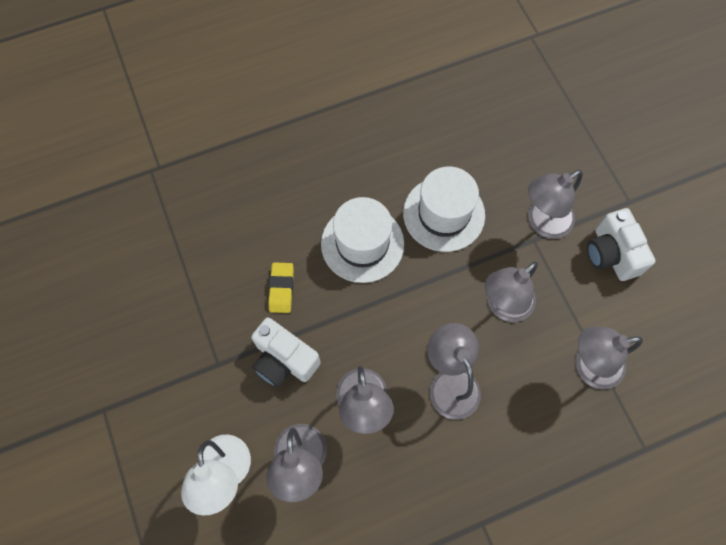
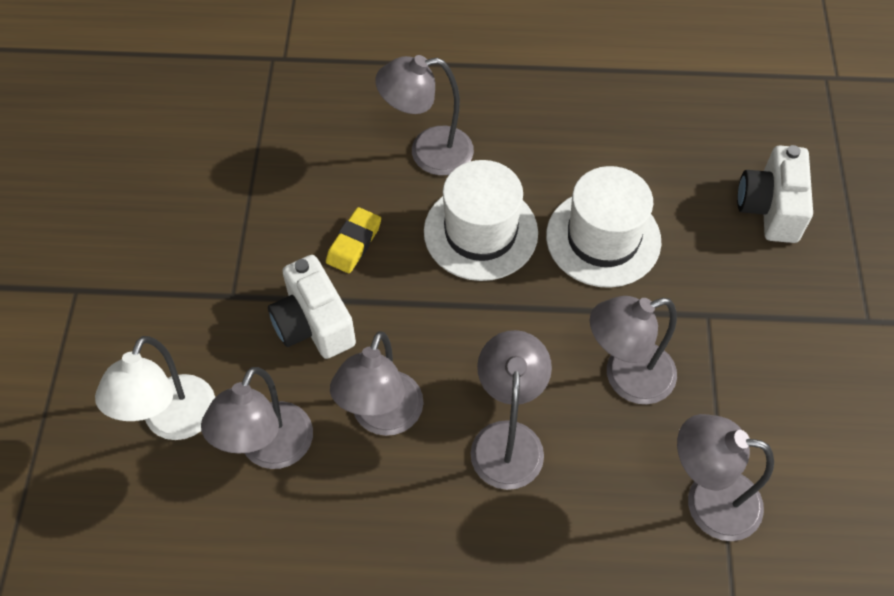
camera: 25 degrees right, 10 degrees down
(542, 223) = (731, 299): grey lamp -> grey lamp (428, 152)
(611, 254) = (810, 374): white camera -> white camera (770, 208)

